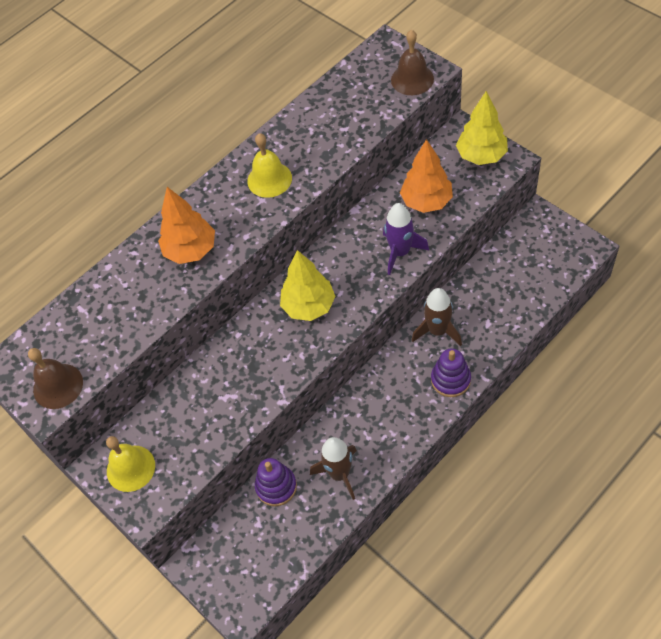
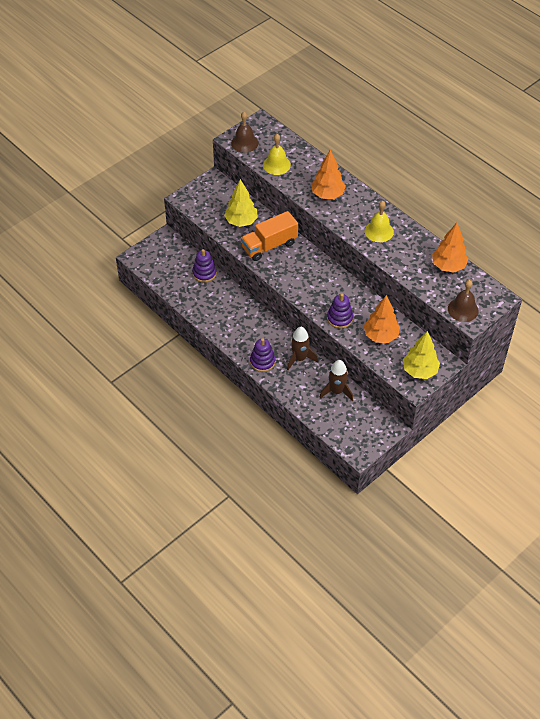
camera: 85 degrees right, 5 degrees down
(130, 468) = (209, 192): yellow bell -> yellow bell (276, 165)
(258, 359) = (269, 245): none -> orange truck
(309, 306) = (303, 270): yellow tree -> yellow tree (241, 221)
(334, 97) = (448, 266): none -> orange tree
(339, 474) = (207, 302): brown rocket -> brown rocket (337, 391)
(400, 252) = (339, 318): purple rocket -> purple stacking toy

